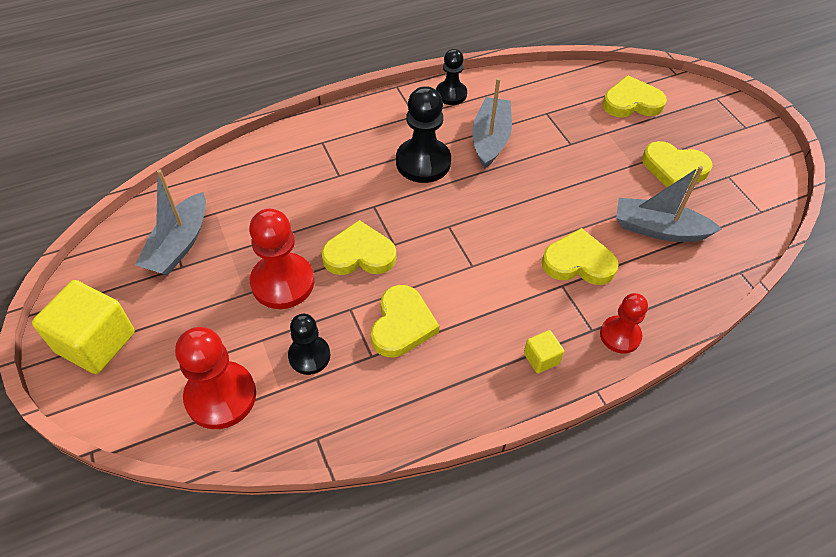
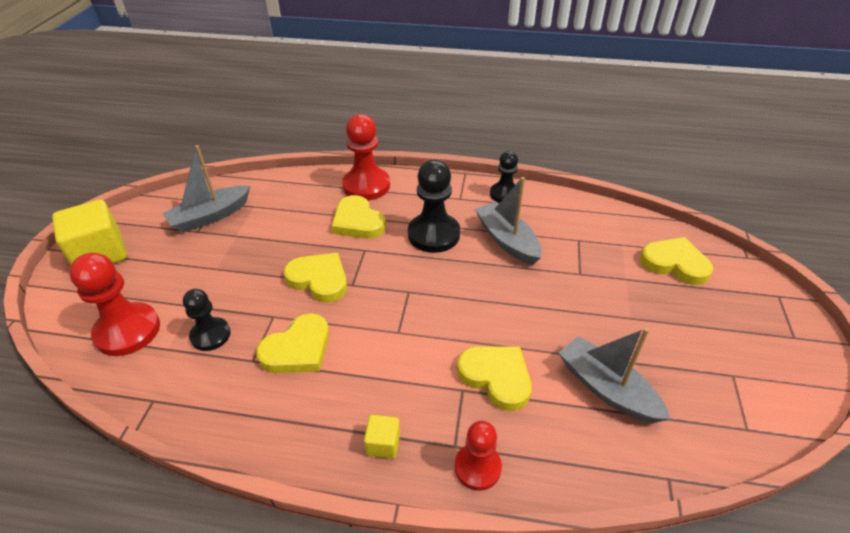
camera: 35 degrees right, 10 degrees down
(282, 282) = (247, 273): red pawn -> red pawn (366, 186)
(490, 139) = (507, 240): grey boat -> grey boat turned 75 degrees counterclockwise
(674, 168) = (673, 340): yellow heart -> yellow heart (358, 222)

